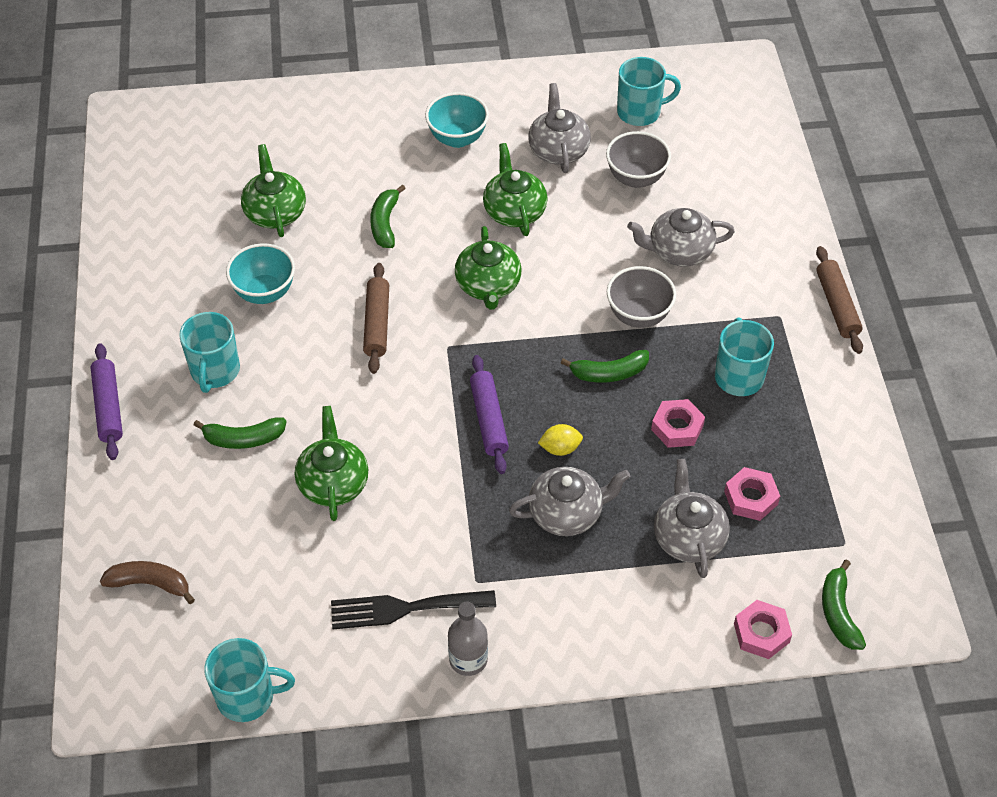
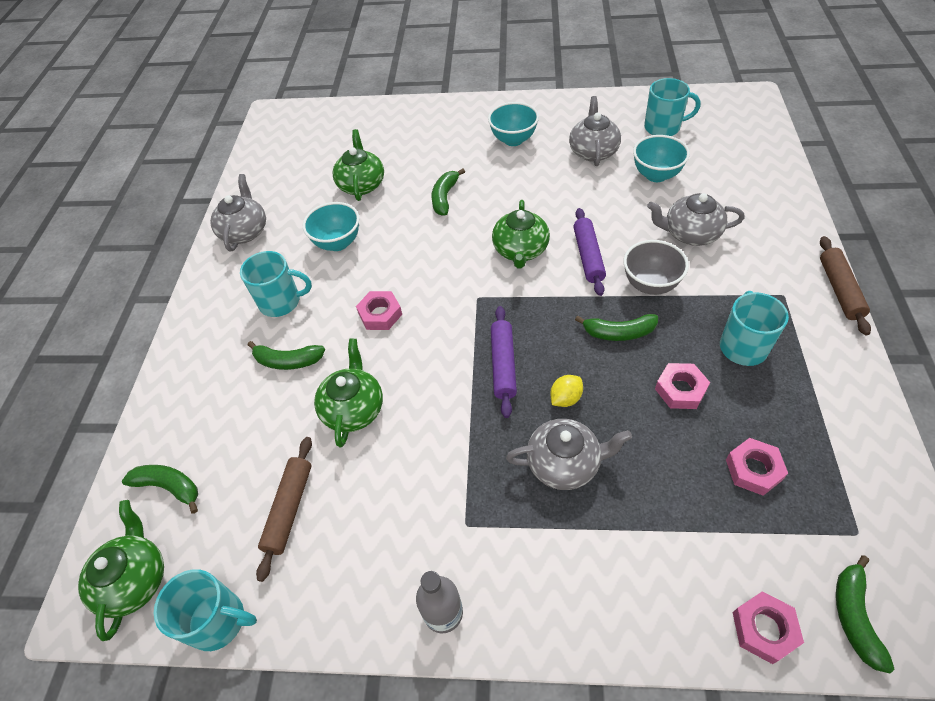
camera: 15 degrees right, 0 degrees up
(108, 407) = (189, 323): purple rolling pin -> purple rolling pin (588, 256)
(150, 584) = (169, 487): brown banana -> green banana
(215, 371) = (281, 302): turquoise mug -> turquoise mug turned 105 degrees counterclockwise
(338, 376) = (380, 314): none -> pink nut
(377, 323) = (422, 274): brown rolling pin -> brown rolling pin (289, 509)
(404, 608) = (391, 545): black fork -> none
(514, 211) = (551, 194): green teapot -> green teapot (135, 580)
(560, 448) = (565, 398): yellow lemon -> yellow lemon turned 45 degrees counterclockwise
(636, 178) = (656, 175): grey bowl -> turquoise bowl
(688, 537) = (686, 504): grey teapot -> grey teapot (245, 231)

